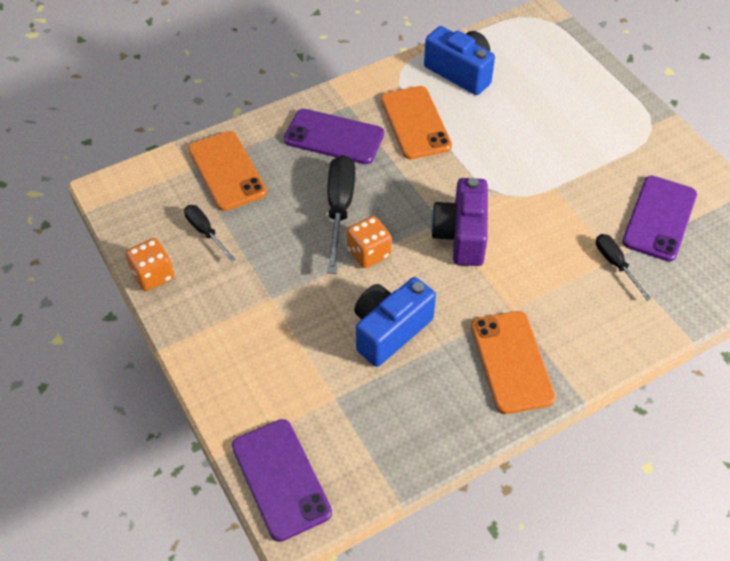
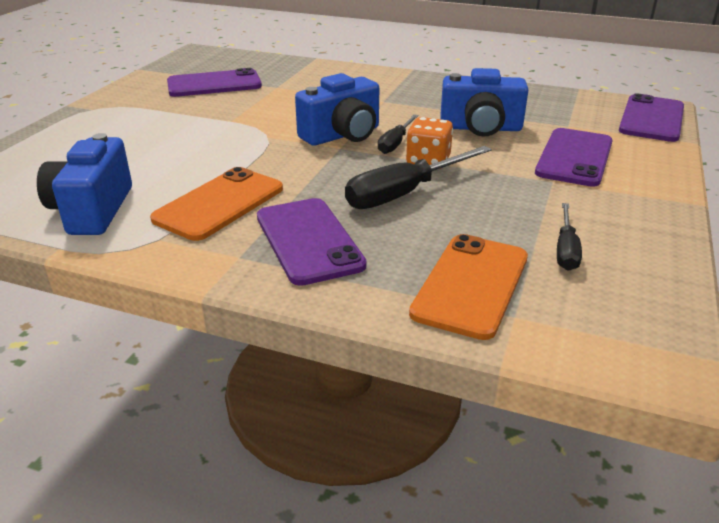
camera: 130 degrees left, 20 degrees down
(153, 275) = (666, 250): orange dice -> none
(284, 343) = (574, 157): none -> purple phone
(461, 235) = (342, 135): purple camera -> blue camera
(511, 362) = (425, 90): orange phone -> none
(615, 264) = (284, 85): black screwdriver -> black screwdriver (395, 143)

